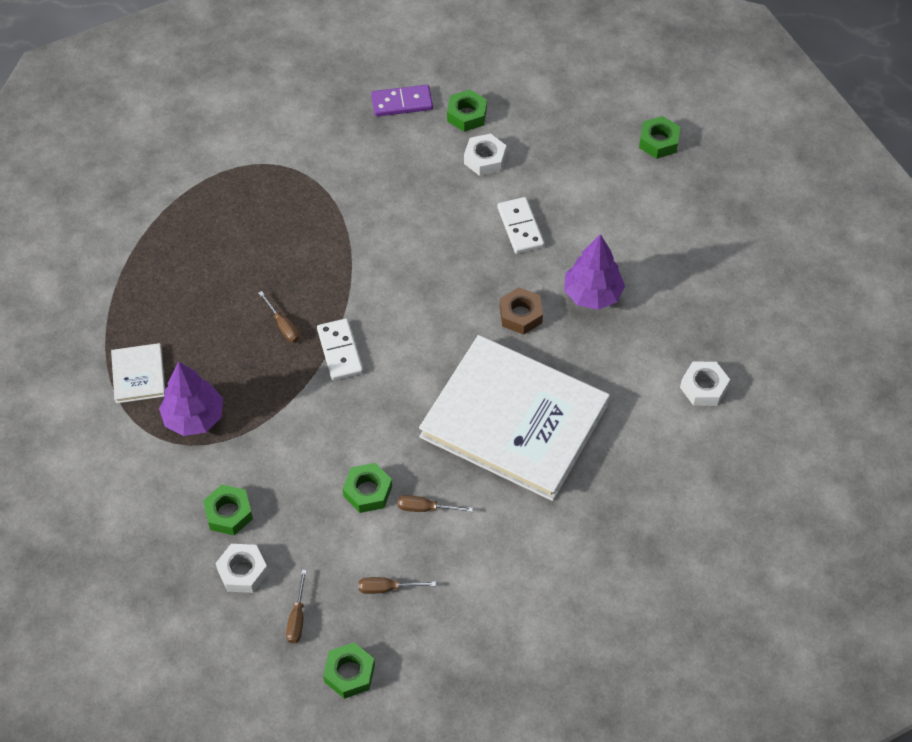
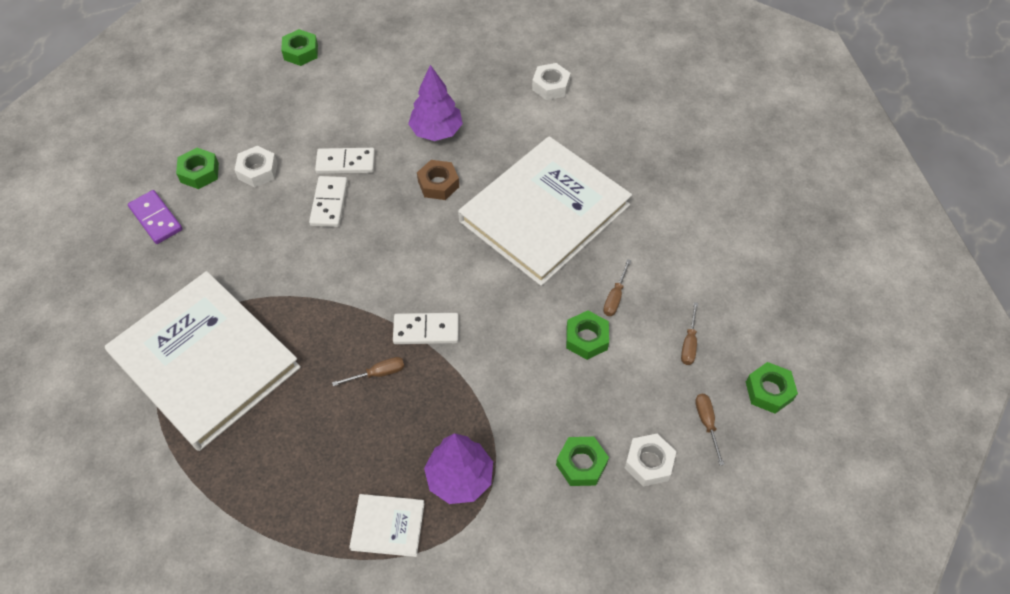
camera: 75 degrees left, 0 degrees up
(262, 194) = (205, 361): none -> white book
(297, 618) = (706, 423): brown screwdriver -> brown screwdriver turned 120 degrees counterclockwise
(402, 103) = (156, 219): purple domino -> purple domino turned 45 degrees counterclockwise
(464, 229) = (329, 203): none -> white domino

